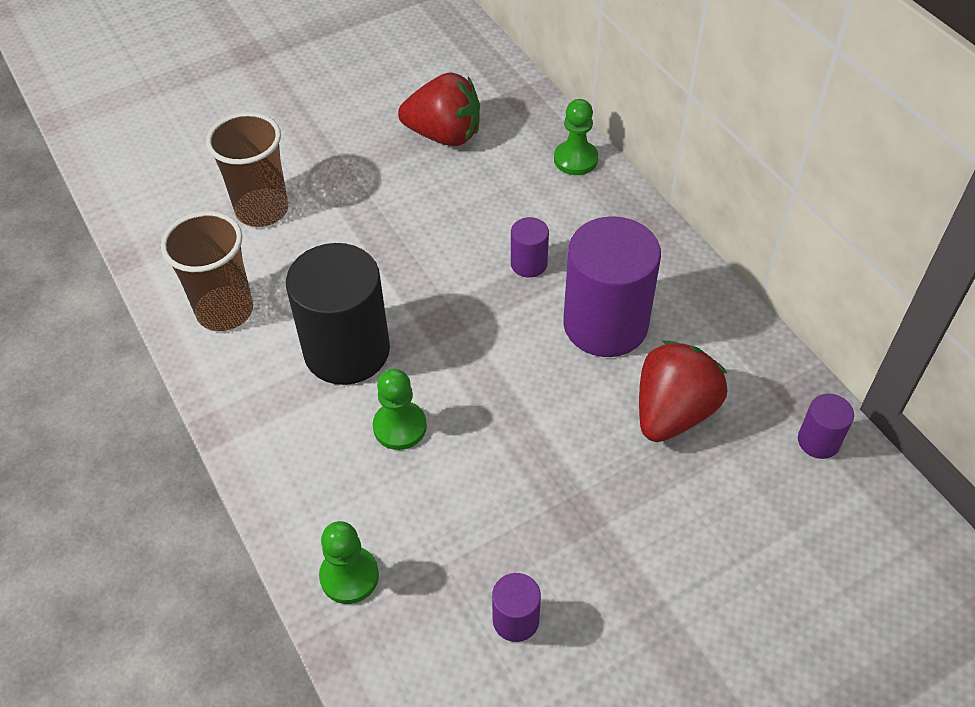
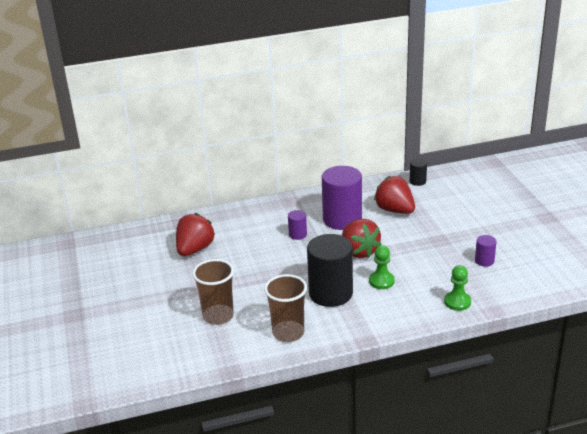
camera: 75 degrees left, 20 degrees down
(495, 372) = (359, 251): none -> red strawberry
(575, 159) = (235, 213): green pawn -> none
(818, 441) = (417, 181): purple cylinder -> black cylinder

